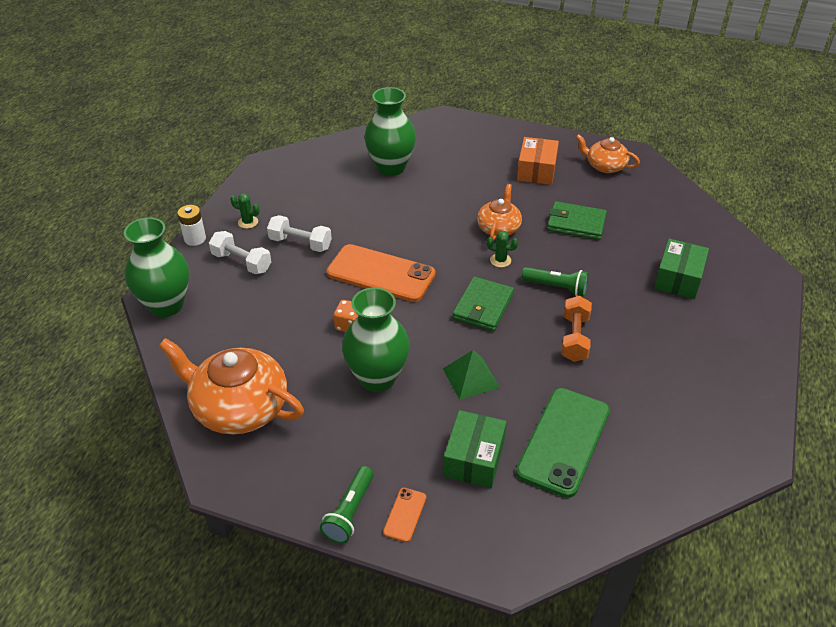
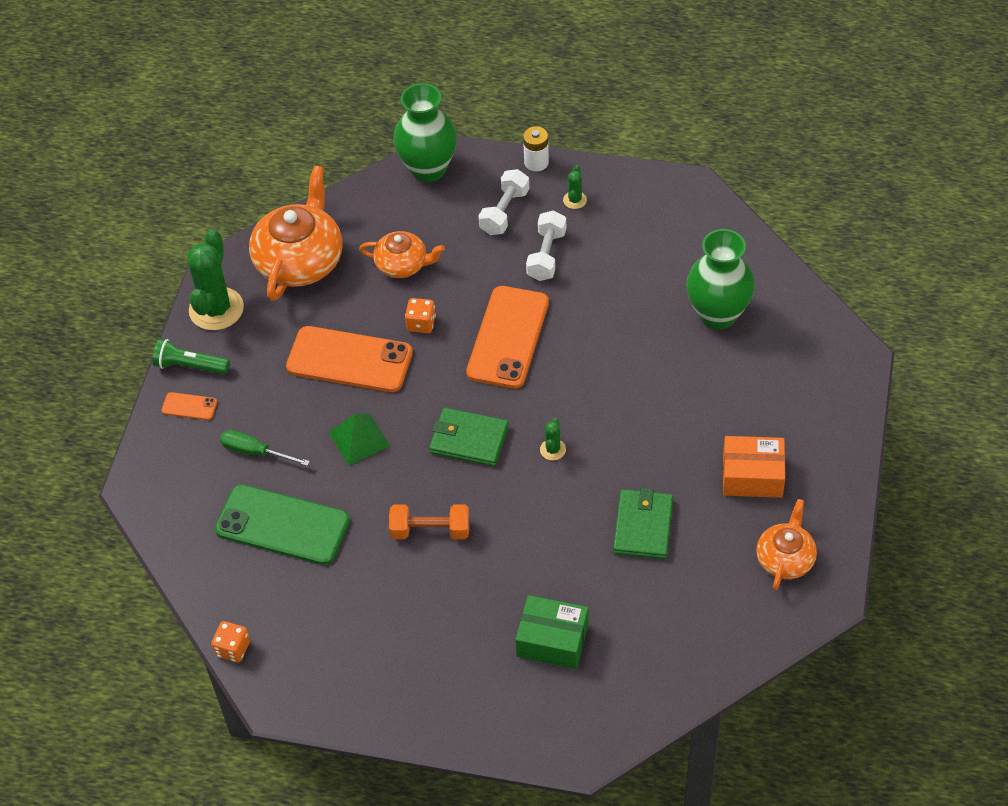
camera: 85 degrees right, 10 degrees up
(278, 484) = (216, 309): none -> green cactus
(377, 378) = (349, 360): green vase -> orange phone
(474, 458) = (255, 452): green box -> green screwdriver
(498, 228) = (615, 443): orange teapot -> orange teapot (402, 264)
(556, 287) = (513, 509): green flashlight -> none
(705, 489) = (233, 649): none -> orange dice

